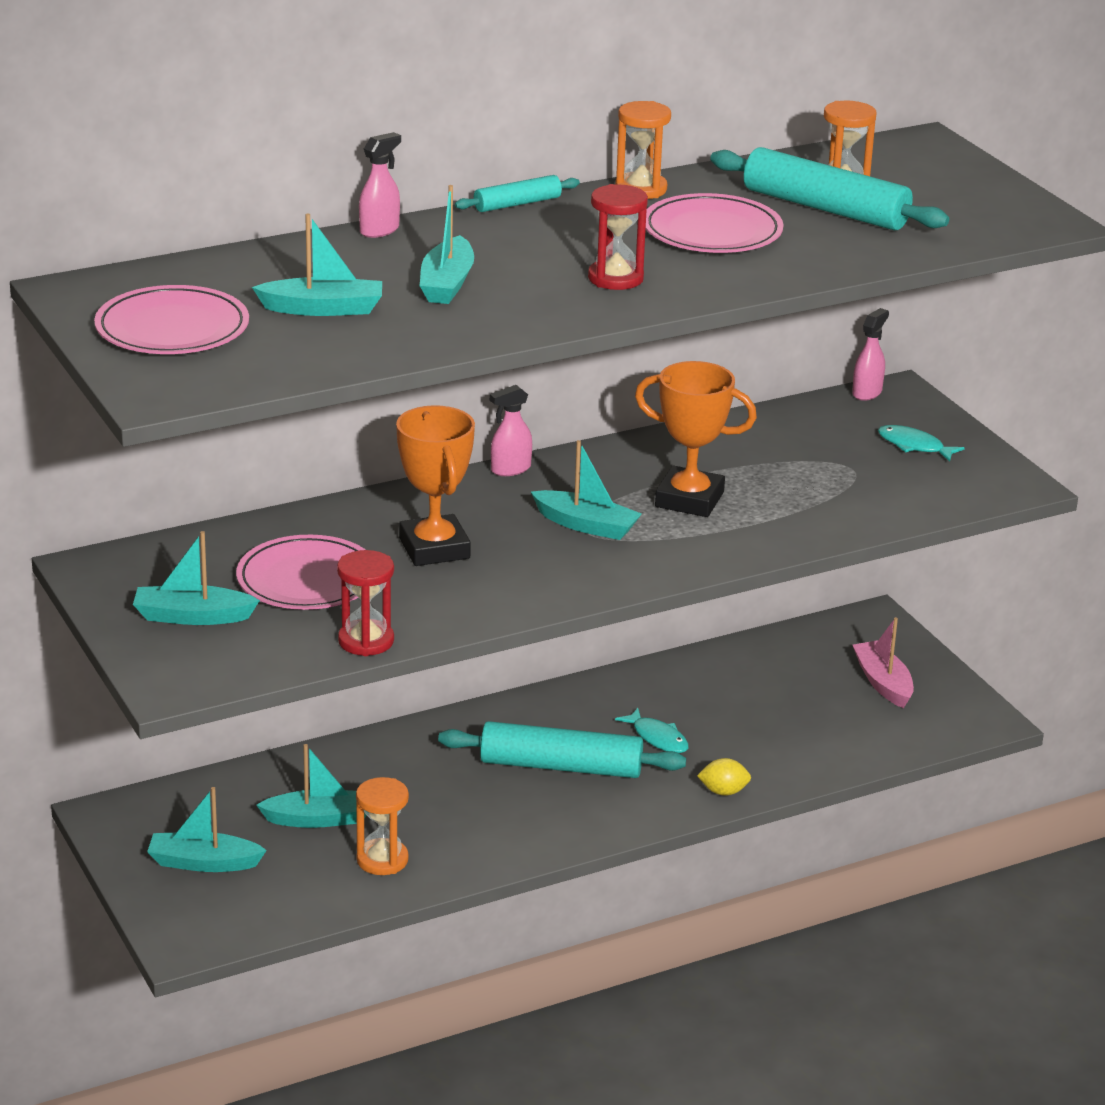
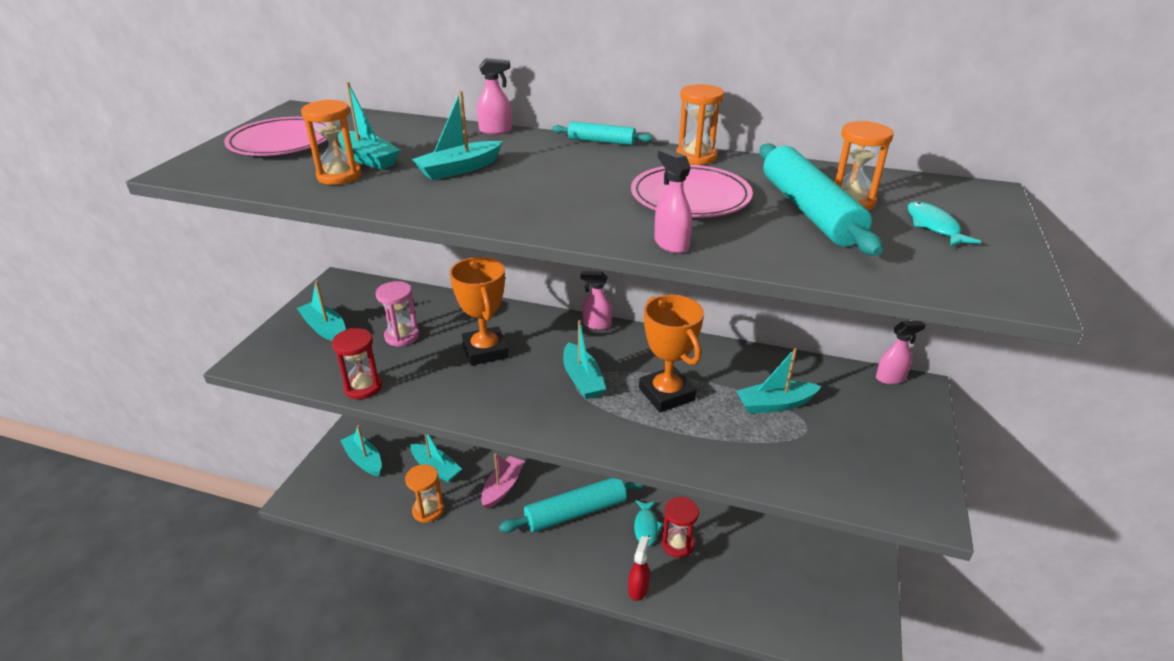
camera: 45 degrees right, 5 degrees up
(307, 580) = (402, 336): pink plate -> pink hourglass
(344, 335) = (339, 176): none -> orange hourglass
(434, 548) = (485, 351): orange trophy -> orange trophy turned 45 degrees counterclockwise
(561, 766) = (576, 512): turquoise rolling pin -> turquoise rolling pin turned 75 degrees counterclockwise
(615, 278) = (561, 202): red hourglass -> red hourglass (677, 544)
(723, 792) = (638, 588): yellow lemon -> red spray bottle
(774, 278) = (671, 244): none -> pink spray bottle
(798, 462) = (774, 404): none -> turquoise boat
(883, 683) = (824, 575): pink boat -> pink boat (503, 487)
(914, 446) = (877, 434): turquoise fish -> turquoise fish (934, 226)

